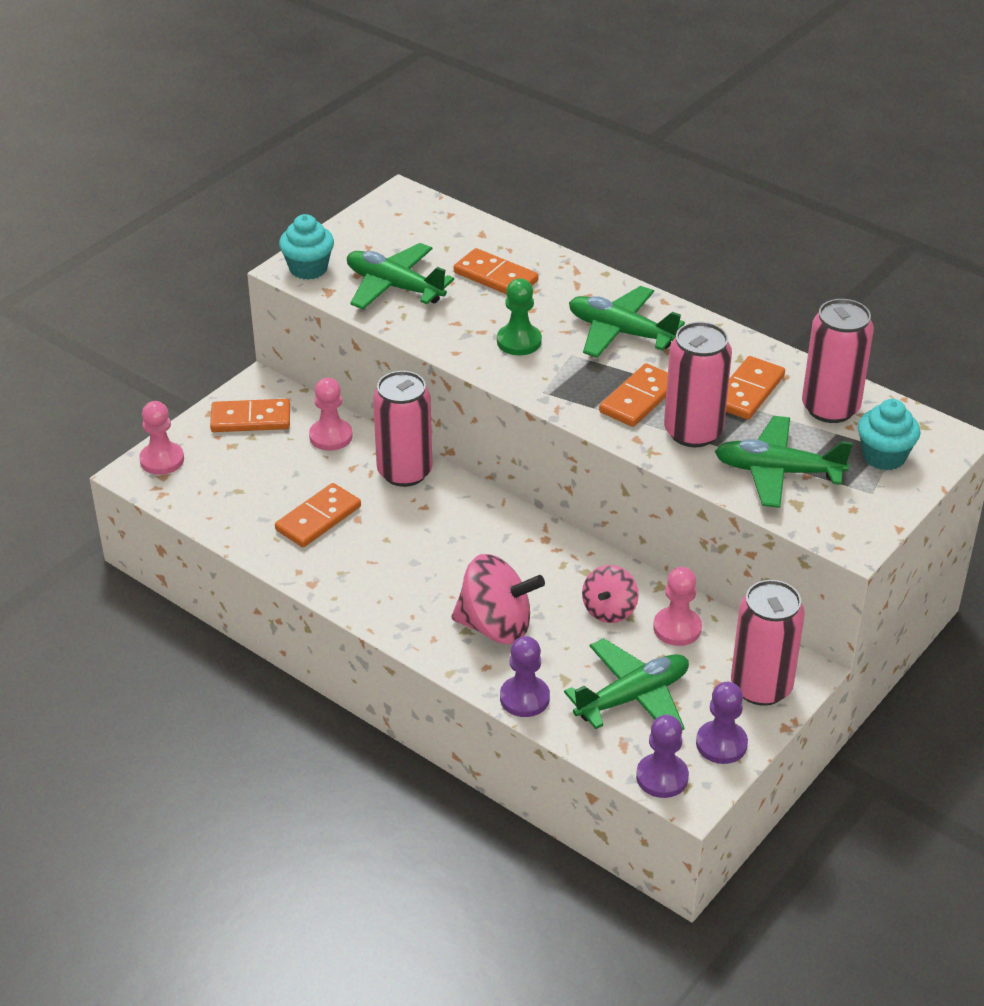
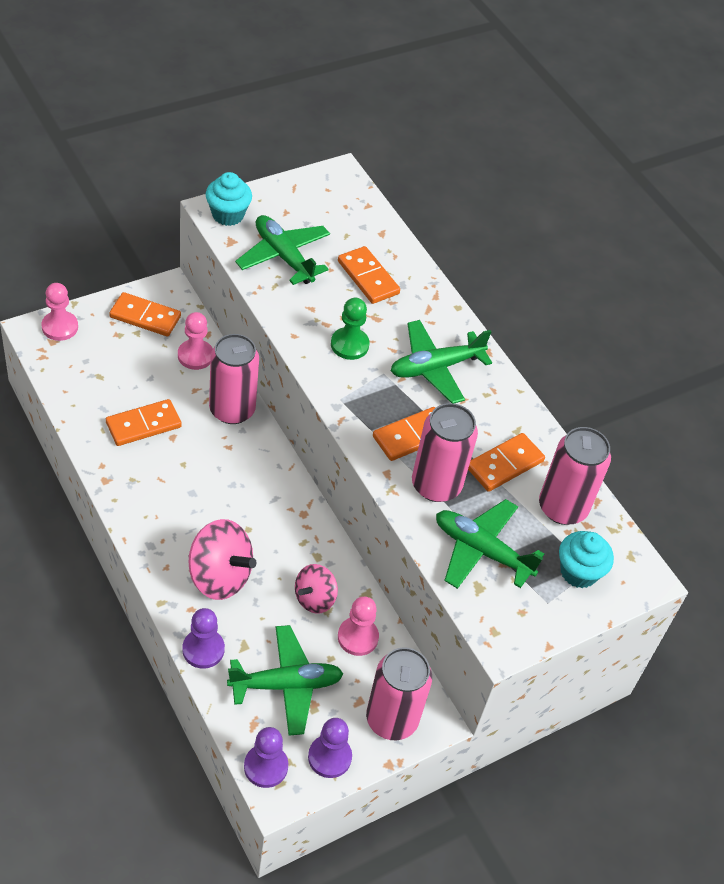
camera: 15 degrees right, 10 degrees up
(620, 332) = (435, 368): green plane -> green plane turned 75 degrees counterclockwise

